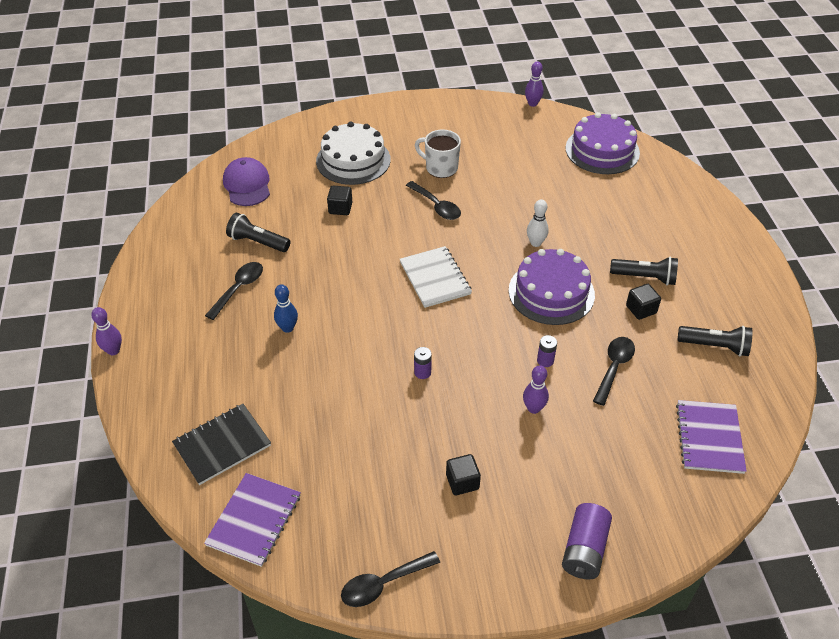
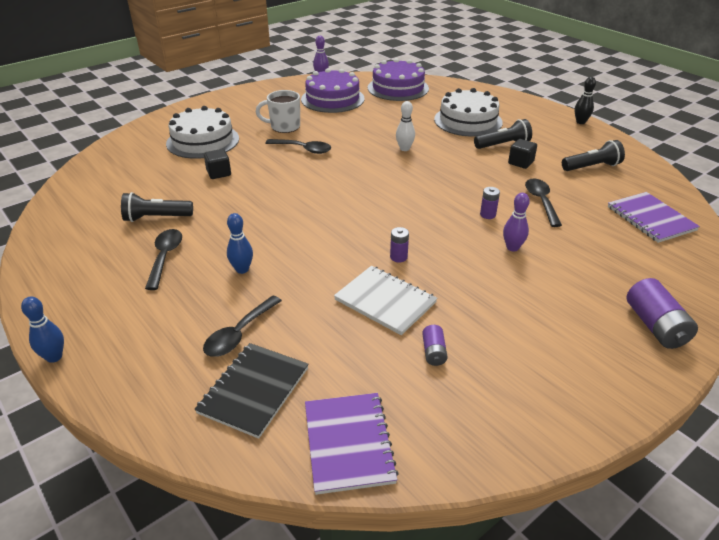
camera: 30 degrees left, 10 degrees down
(113, 351) = (54, 357): purple bowling pin -> blue bowling pin
(247, 185) = (111, 182): purple cap -> none
(373, 478) = (433, 352): none -> purple battery
(383, 584) = (528, 436): black spoon -> black spoon (239, 334)
(435, 278) = (346, 193): white notebook -> white notebook (385, 301)
(462, 482) = (512, 321): black cube -> none
(551, 292) = (447, 173): purple cake -> purple cake (332, 99)
(637, 228) = (468, 121): none -> white cake
(769, 278) = (580, 122): none -> black bowling pin

